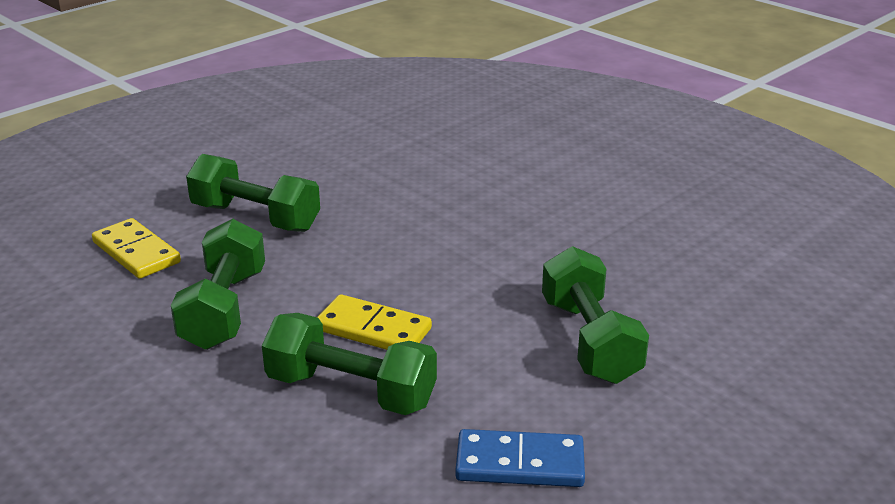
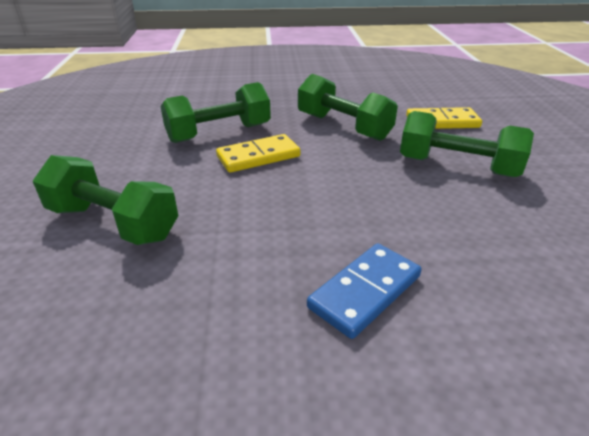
camera: 130 degrees right, 5 degrees up
(255, 218) = (457, 167): green dumbbell -> green dumbbell turned 45 degrees clockwise
(520, 463) = (95, 149): blue domino -> blue domino (365, 291)

